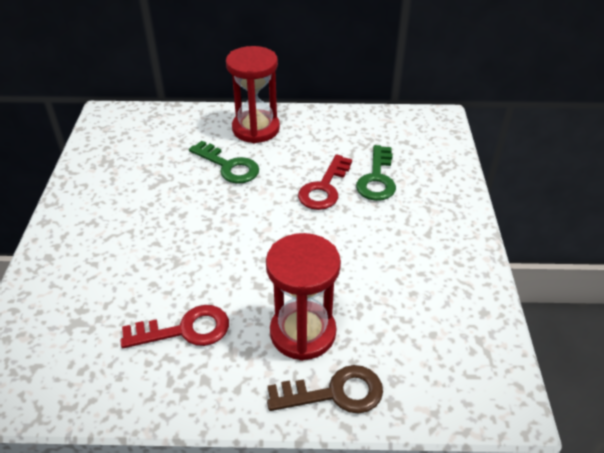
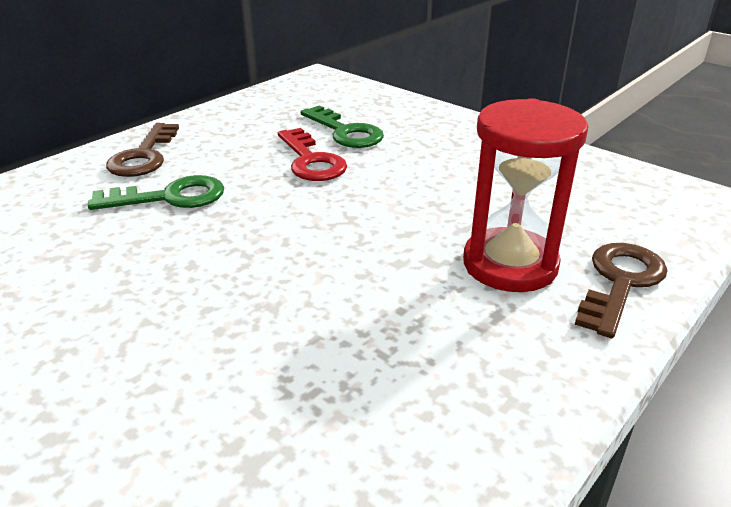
camera: 50 degrees left, 10 degrees down
(185, 330) = (405, 351): red key -> none
(256, 129) = (144, 156): red hourglass -> brown key

